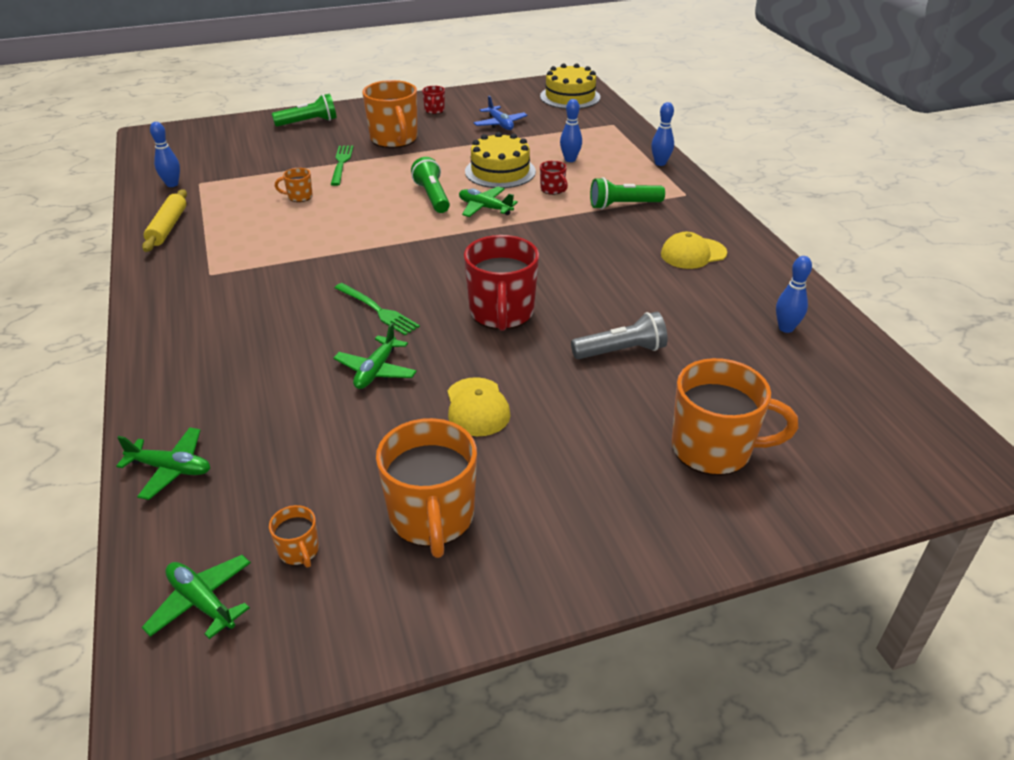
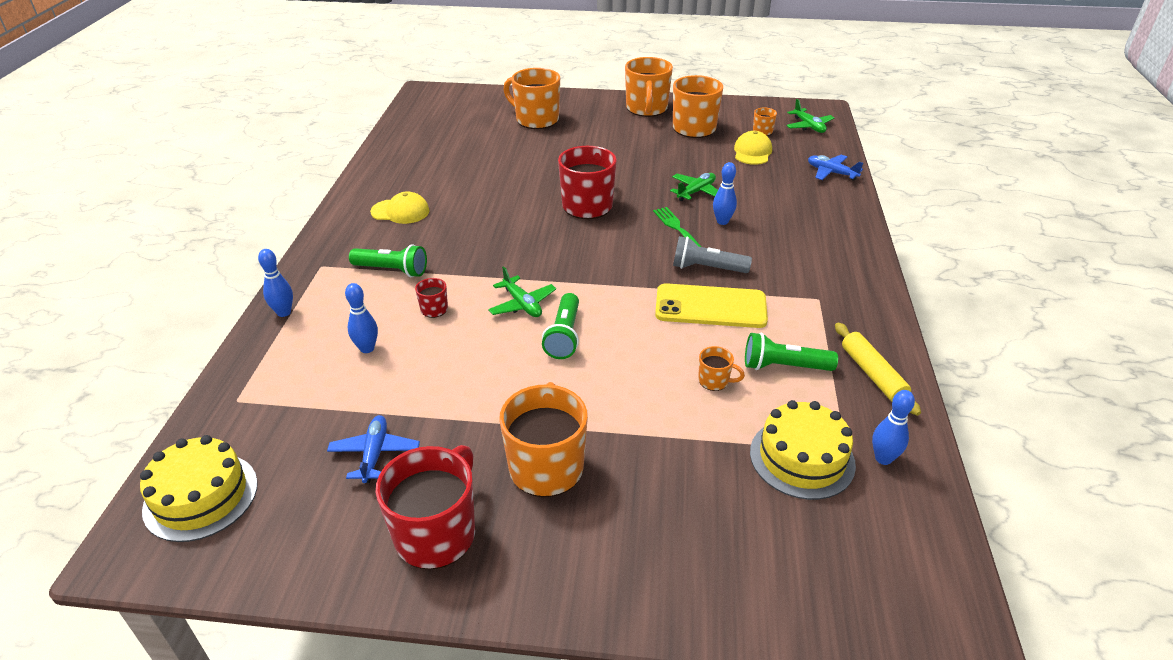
camera: 155 degrees left, 0 degrees up
(168, 227) = (872, 374): yellow rolling pin -> yellow rolling pin turned 45 degrees counterclockwise
(171, 469) = (831, 173): green plane -> blue plane
(308, 122) = (660, 572): green flashlight -> green flashlight (784, 366)
(316, 243) = (710, 307): none -> yellow phone
(341, 163) = (643, 431): green fork -> none
(434, 111) = (437, 533): red mug -> red mug, size x2.20
(477, 407) = (644, 160): yellow cap -> yellow cap (752, 152)
(500, 171) = (462, 353): yellow cake -> yellow cake (802, 458)
(550, 550) = (646, 109): none -> orange mug
(621, 351) = (532, 166): grey flashlight -> grey flashlight (706, 268)
(786, 328) = (417, 154): blue bowling pin -> blue bowling pin (722, 221)

